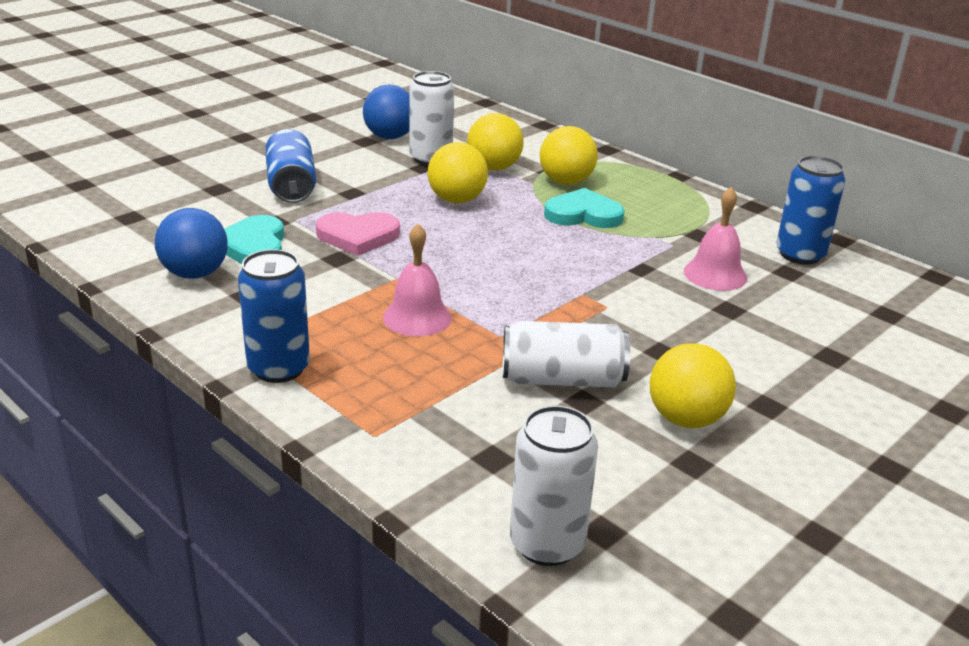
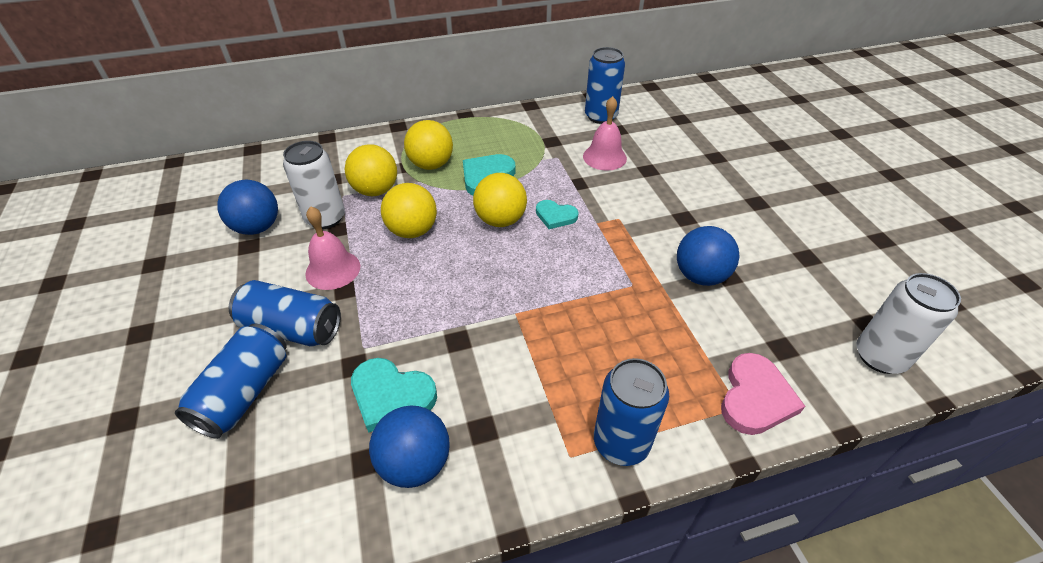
camera: 60 degrees left, 15 degrees up
(216, 190) = (245, 393): none -> blue can
(358, 236) = (428, 313): pink heart -> pink heart (755, 397)
(417, 317) = (583, 322): pink bell -> pink bell (333, 270)
(562, 379) = (700, 276): white can -> blue ball
(564, 267) = (555, 216): none -> turquoise heart
(686, 419) = (762, 240): yellow ball -> yellow ball (500, 220)

